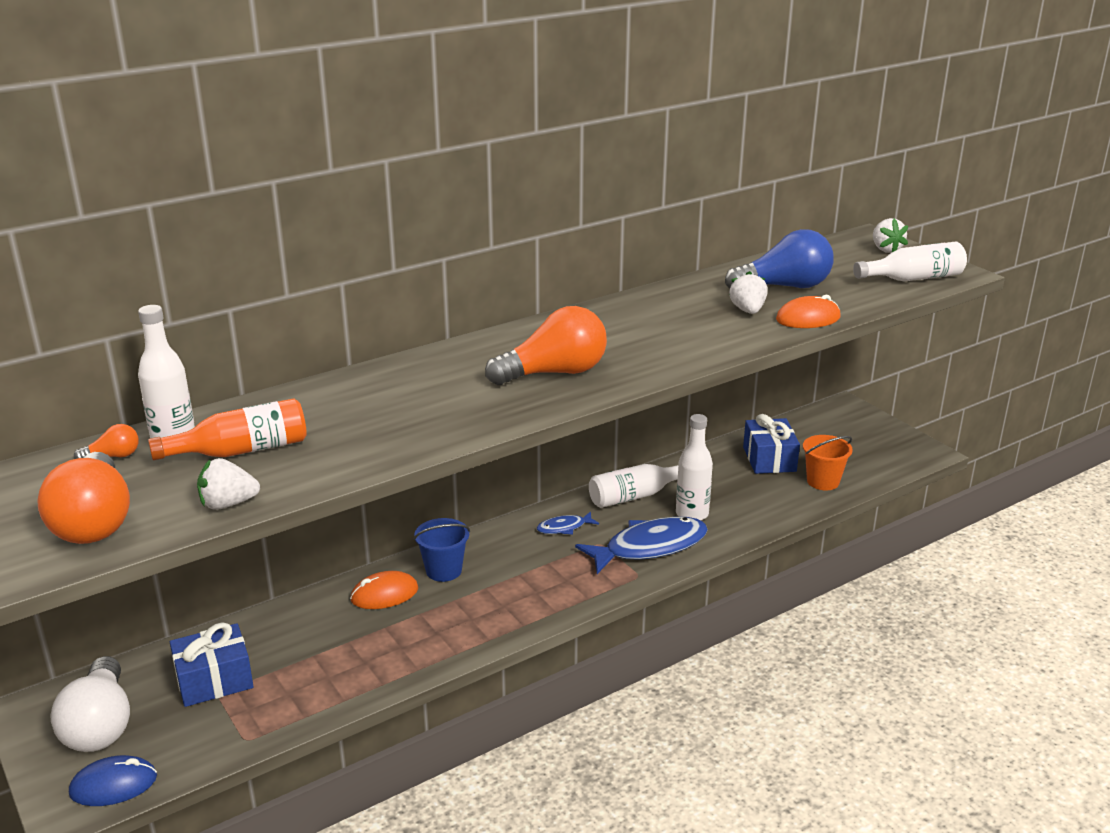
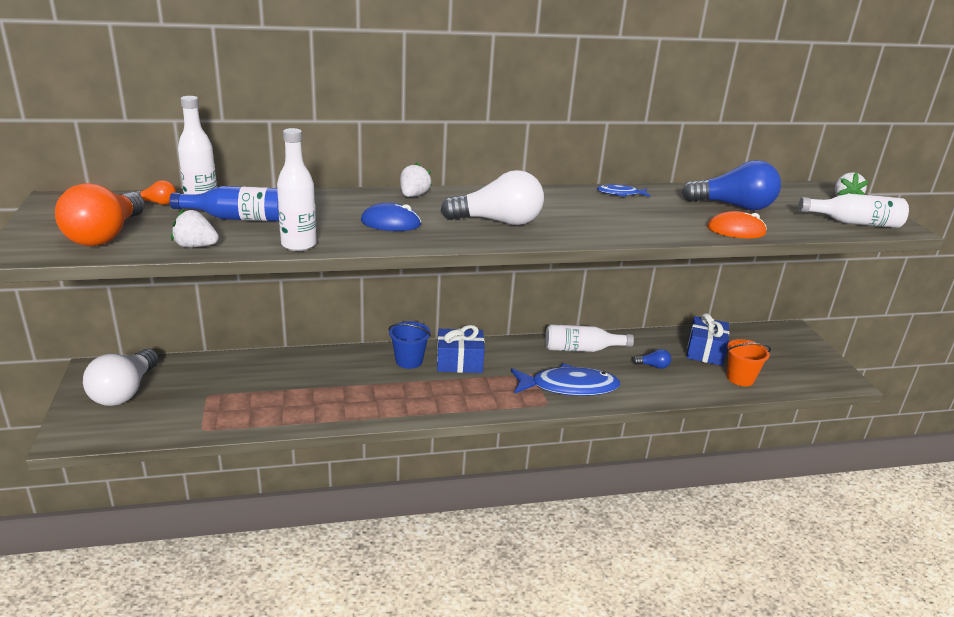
camera: 20 degrees right, 0 degrees up
(113, 785) = (103, 430): blue mouse -> blue mouse (390, 223)
(214, 680) = (211, 386): blue gift -> blue gift (459, 362)
(241, 450) = (237, 218): orange bottle -> blue bottle
(384, 594) = (358, 364): orange mouse -> none
(554, 373) = (498, 222): orange light bulb -> white light bulb
(564, 528) = (514, 356): blue fish -> blue fish (620, 194)
(692, 514) = (617, 373): white bottle -> white bottle (298, 245)
(725, 493) = (653, 366): none -> blue light bulb
(748, 310) = (689, 215): white strawberry -> white strawberry (413, 196)

